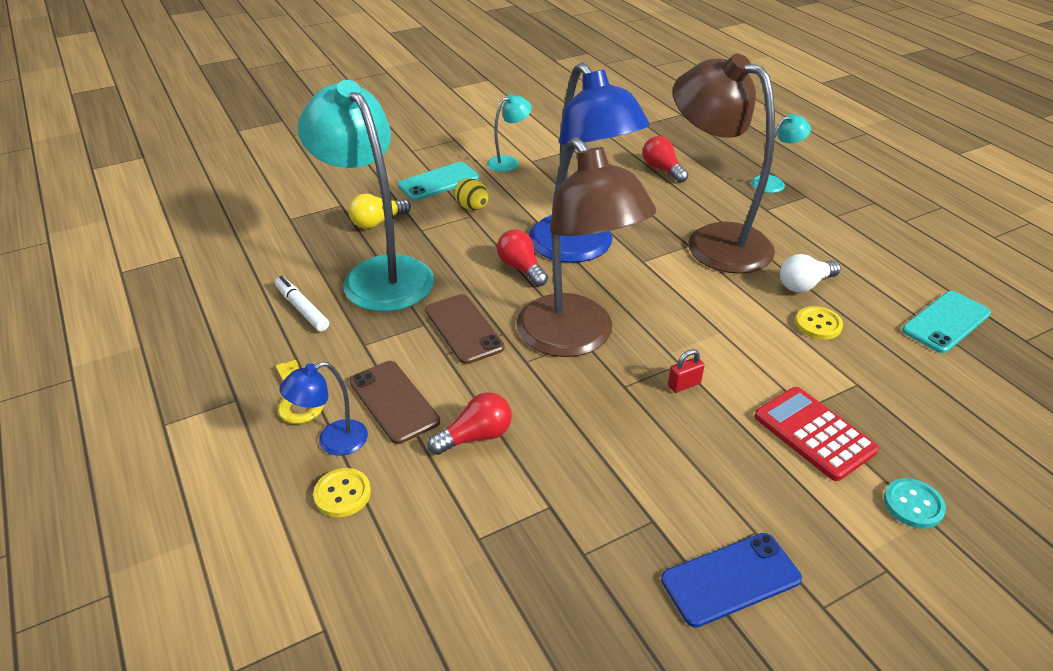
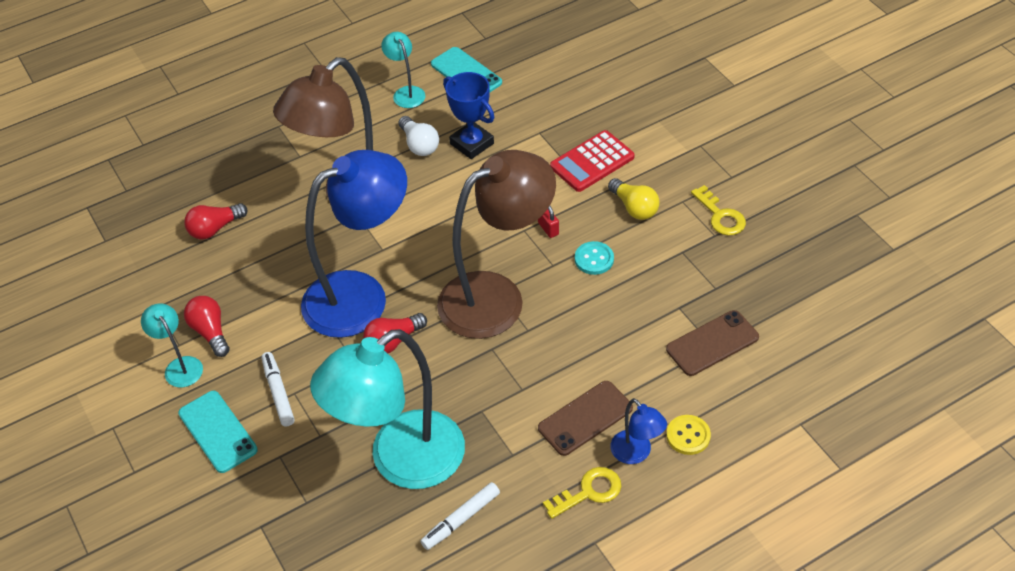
camera: 90 degrees left, 10 degrees up
(378, 222) = (302, 480): yellow light bulb -> yellow light bulb (634, 207)
(464, 329) = (487, 378): brown phone -> brown phone (712, 343)
(472, 208) = (278, 392): yellow egg -> white marker
(475, 436) = (618, 357): red light bulb -> red light bulb (210, 332)
(730, 579) = (720, 216): blue phone -> yellow key
(774, 183) = (252, 145): turquoise lamp -> turquoise lamp (406, 92)
(818, 324) = (472, 144): yellow button -> blue trophy
(913, 505) = (648, 125): turquoise button -> turquoise button (594, 259)

